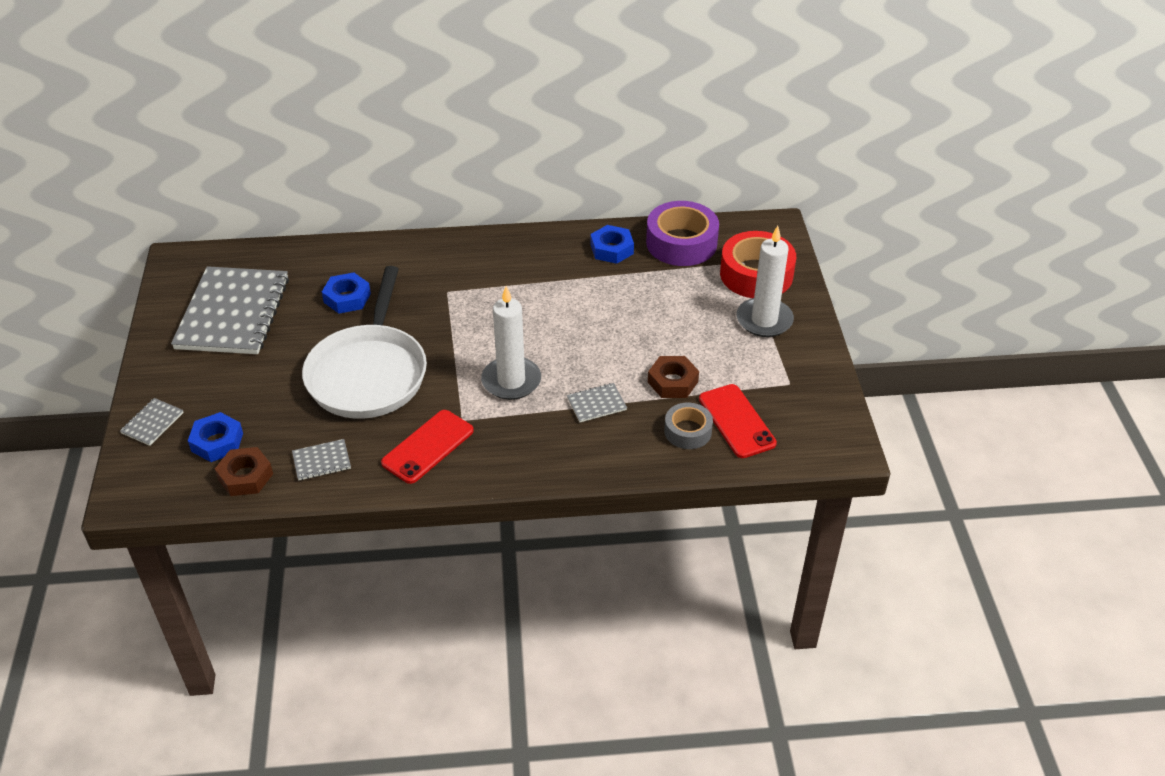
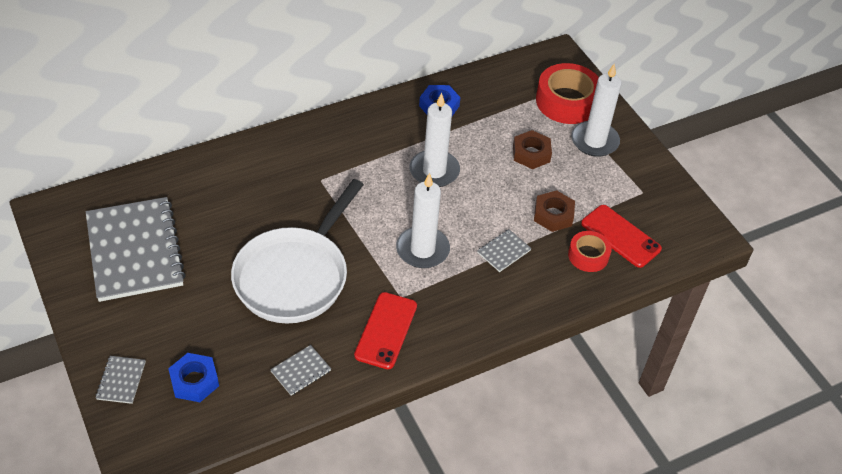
camera: 25 degrees left, 5 degrees up
(245, 476) = (240, 406): brown nut -> brown nut (531, 153)
(347, 298) = (234, 208): blue nut -> none
(369, 373) = (295, 275): white pan -> white pan turned 45 degrees clockwise
(569, 309) = (434, 171): none -> white candle
(681, 243) = (493, 87): purple tape -> none
(688, 431) = (588, 256): grey tape -> red tape

